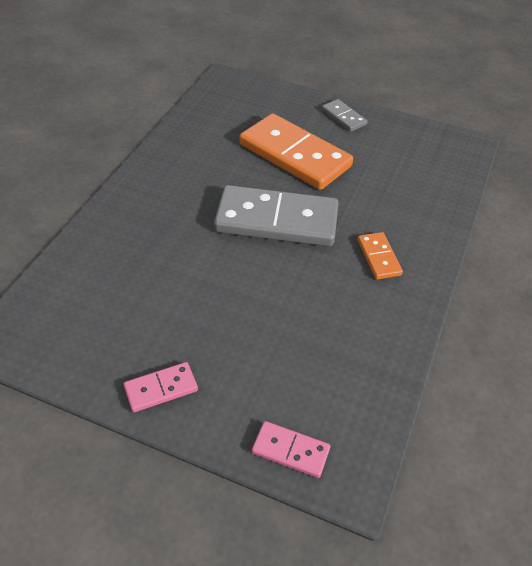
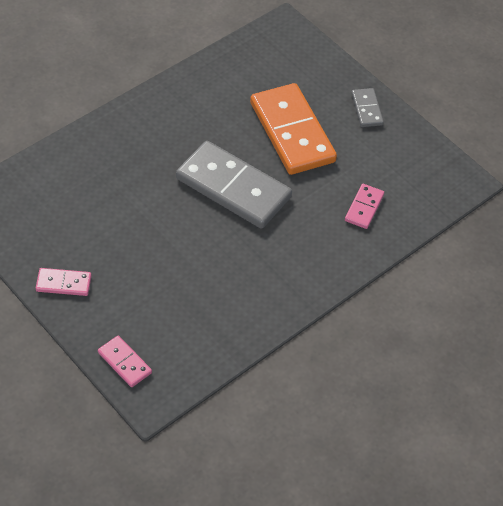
camera: 25 degrees right, 5 degrees up
(378, 257) = (294, 254): orange domino -> none
(406, 194) = (364, 208): none -> pink domino

